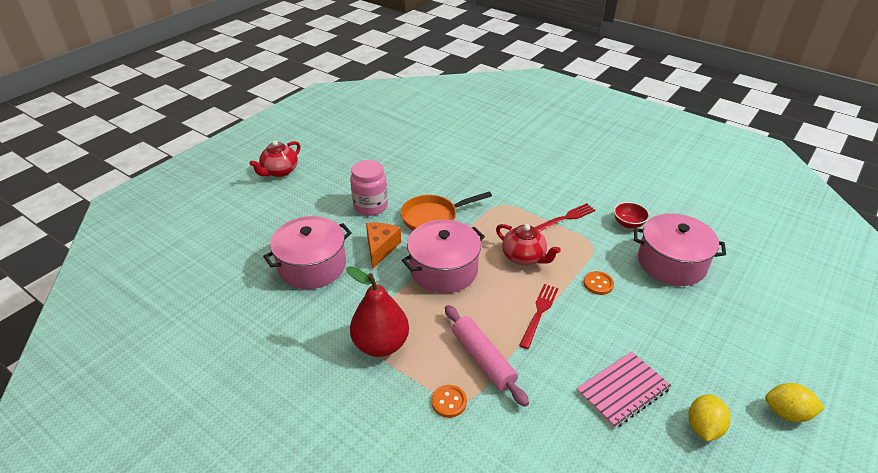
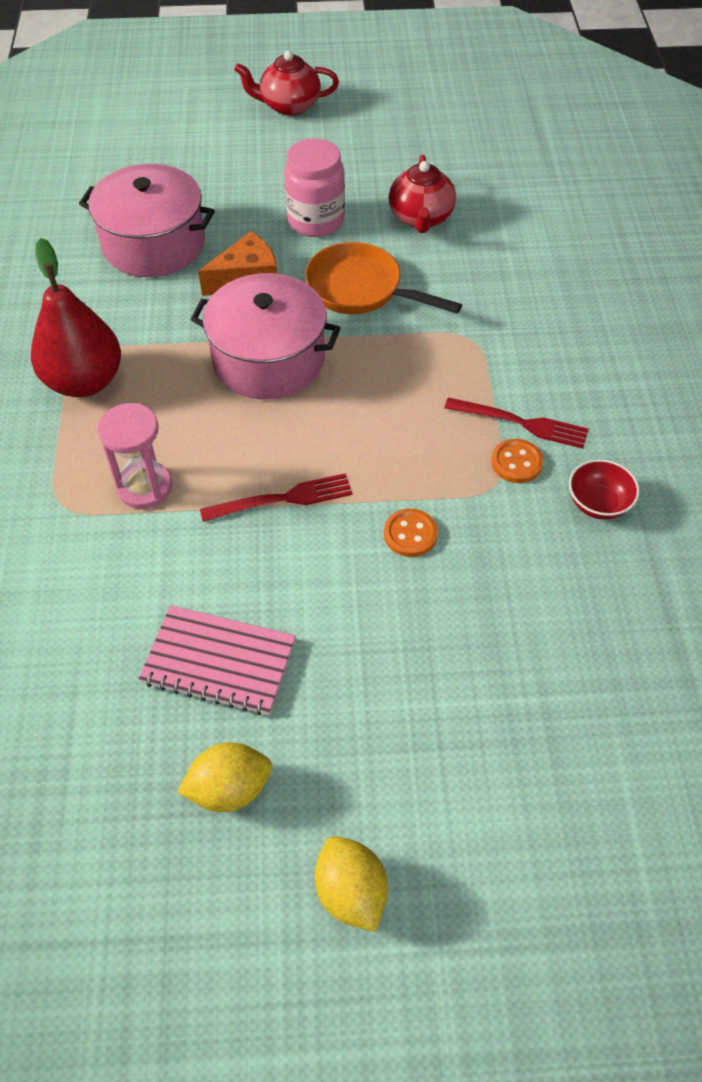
camera: 50 degrees right, 15 degrees up
(449, 402) = (49, 494): orange button -> orange button (516, 462)
(483, 359) = (144, 487): pink rolling pin -> pink hourglass
(524, 257) = (380, 424): red teapot -> red teapot (421, 218)
(671, 263) = (558, 602): pink pot -> none

